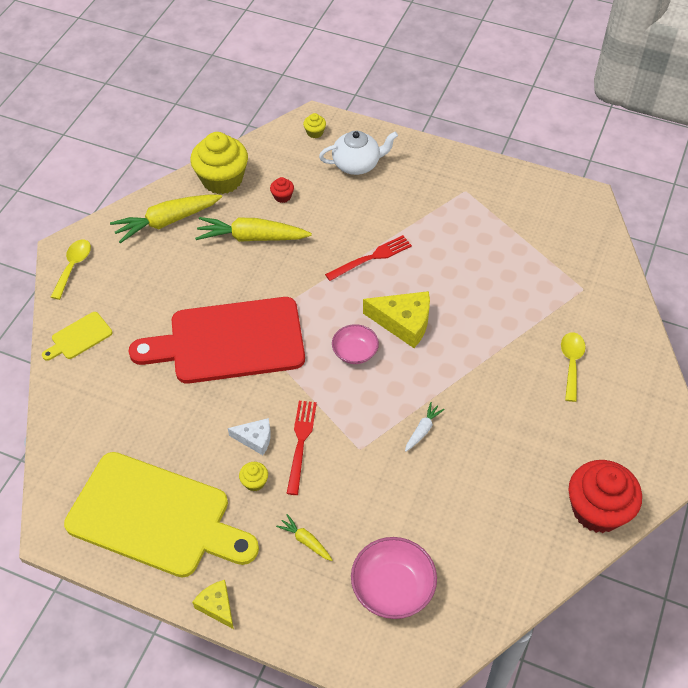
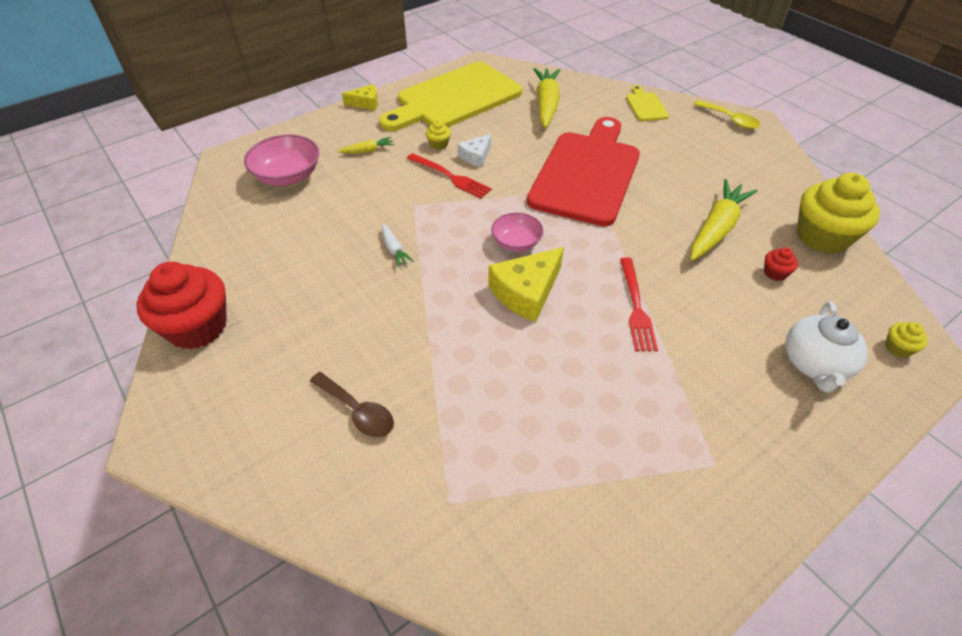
camera: 120 degrees right, 5 degrees down
(167, 222) = (767, 182): yellow carrot -> yellow carrot (546, 104)
(571, 363) = (357, 411): yellow spoon -> brown spoon

